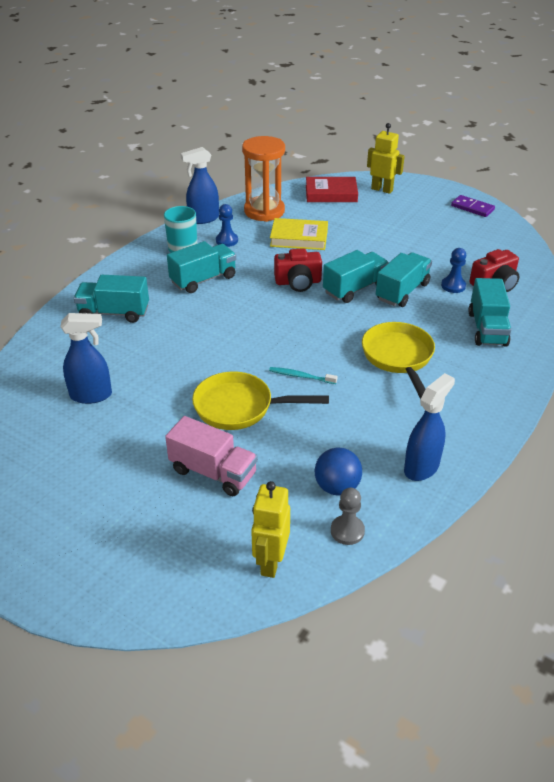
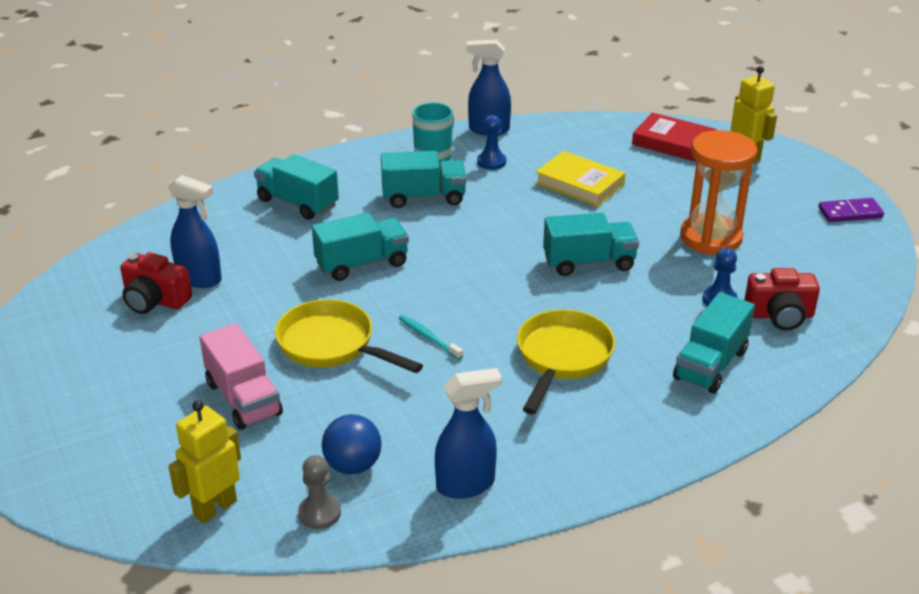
camera: 30 degrees right, 5 degrees down
(264, 211) = (568, 141): orange hourglass -> orange hourglass (711, 238)
(298, 282) = (528, 234): red camera -> red camera (155, 300)
(402, 291) = (645, 285): turquoise truck -> turquoise truck (362, 264)
(472, 208) = (850, 213): purple domino -> purple domino turned 75 degrees counterclockwise

